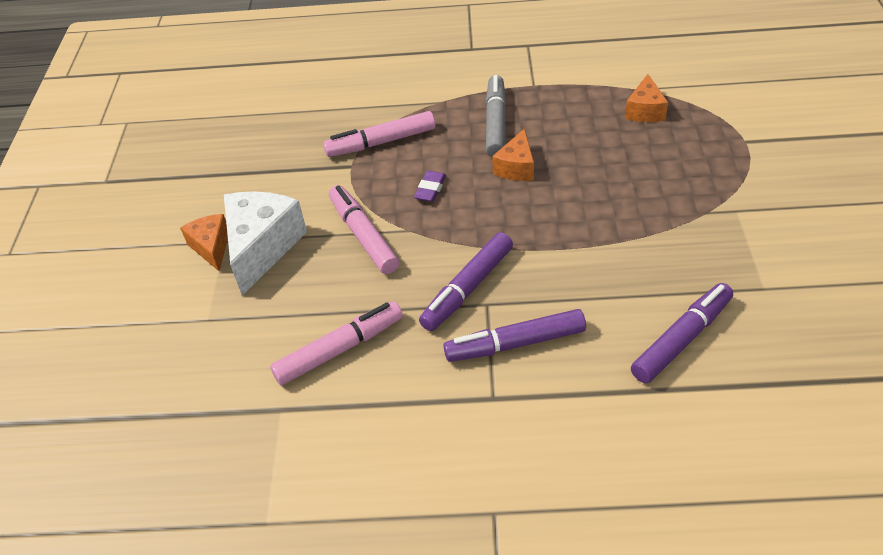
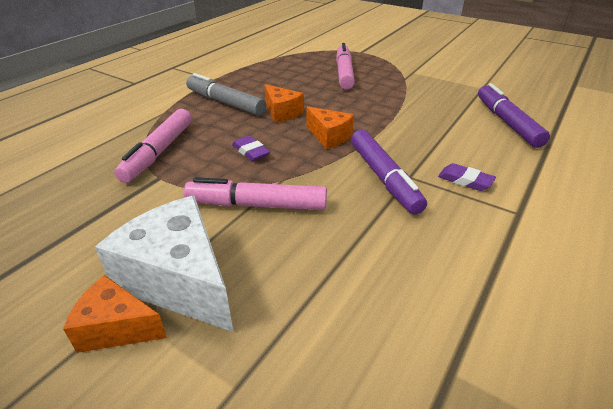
camera: 60 degrees left, 10 degrees down
(340, 349) = (393, 281): pink marker -> pink marker (344, 73)
(515, 344) = (465, 180): purple marker -> purple eraser
(645, 111) = (296, 62): orange cheese -> orange cheese (329, 136)

